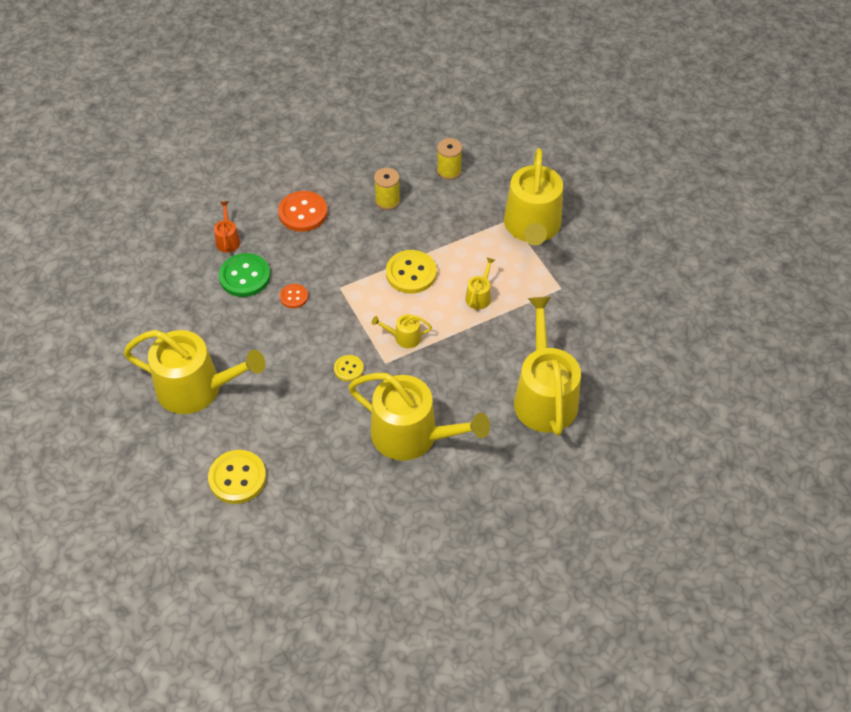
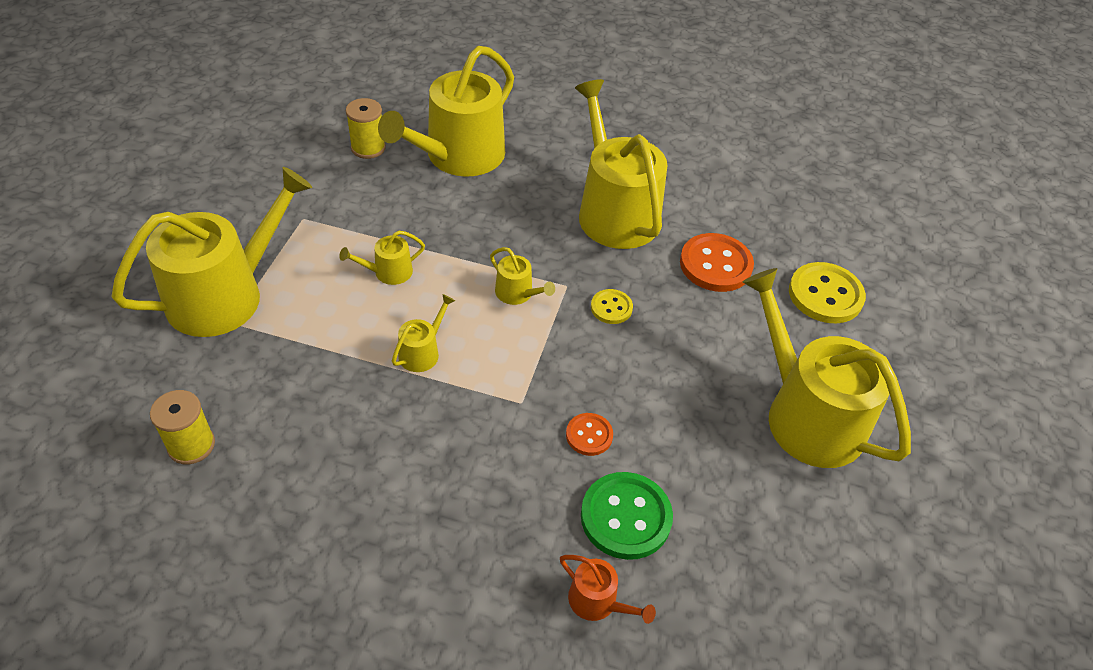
camera: 140 degrees left, 5 degrees down
(228, 240) = (598, 601): orange watering can -> orange watering can turned 90 degrees counterclockwise
(303, 213) = (448, 553): orange button -> orange button (715, 265)
(387, 201) = (322, 471): yellow spool -> yellow spool (368, 148)
(411, 273) = (422, 352): yellow button -> yellow watering can

